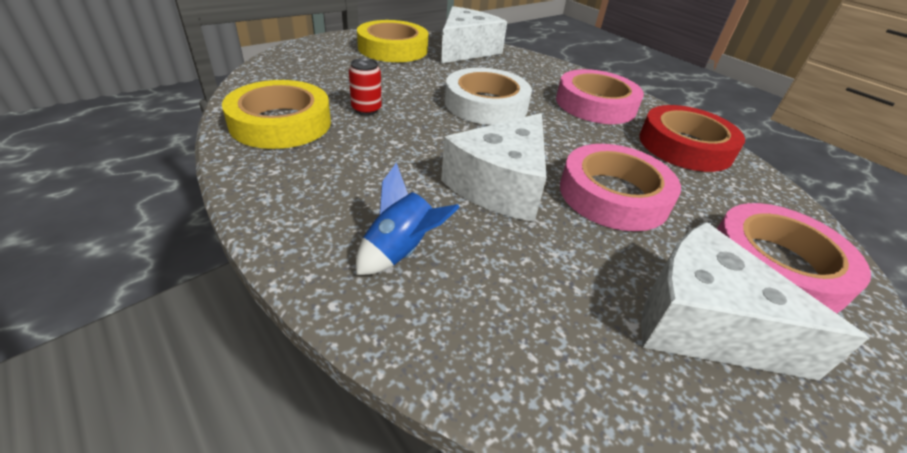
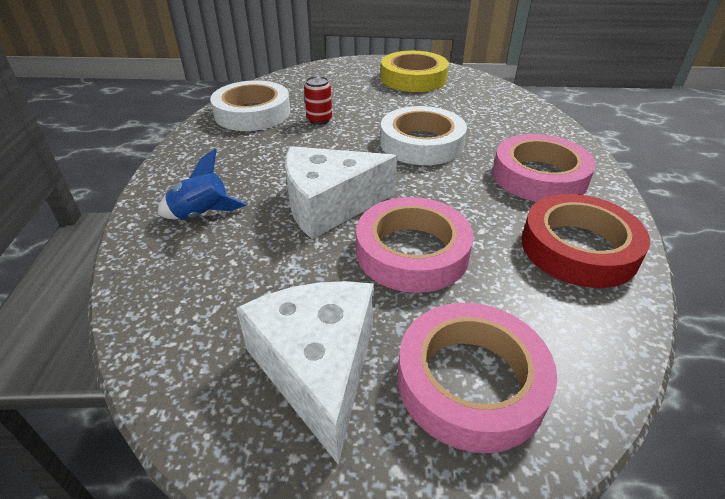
camera: 45 degrees right, 0 degrees up
(281, 123) = (252, 113): yellow tape -> white tape
(465, 50) = (481, 93): white cheese -> none

